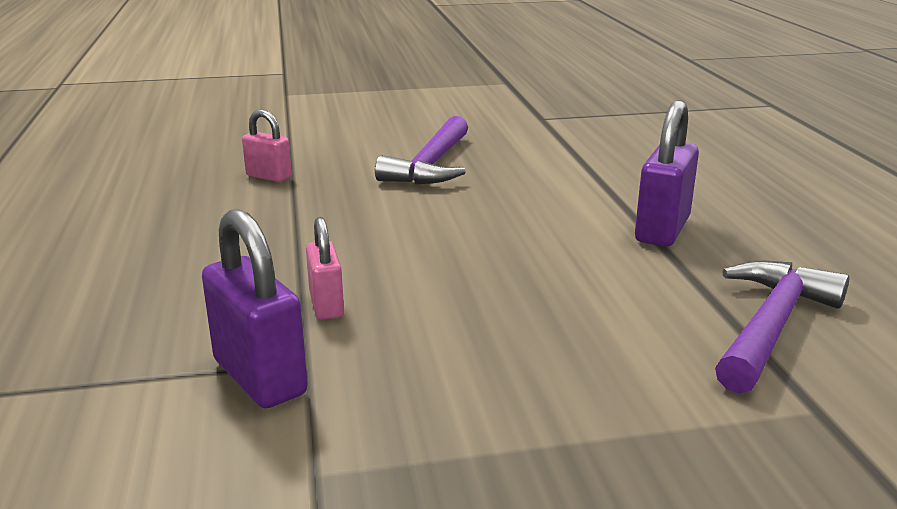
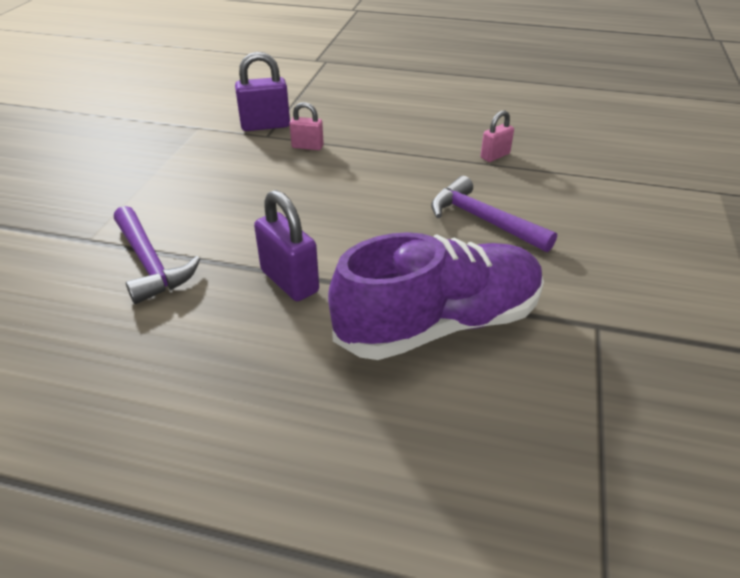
camera: 115 degrees right, 15 degrees up
(619, 160) = (439, 324): none -> purple shoe

